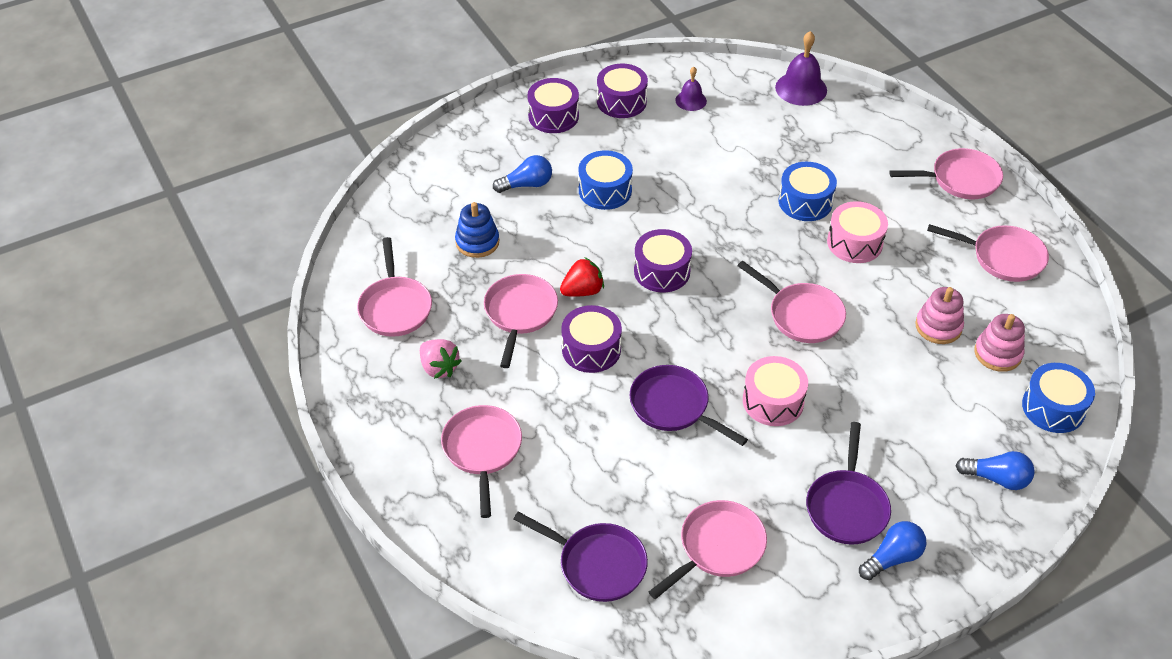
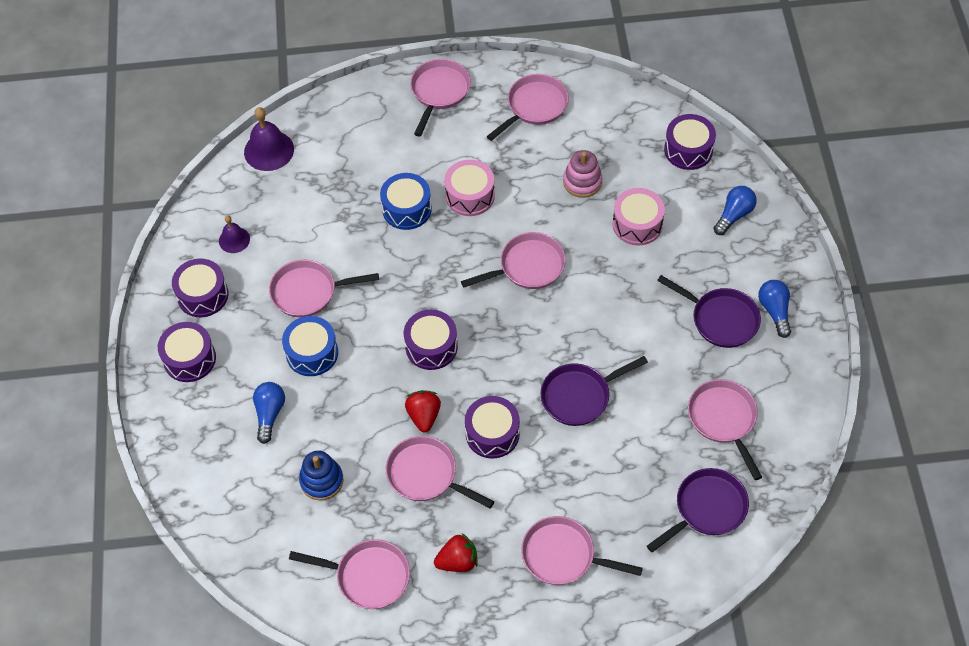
camera: 65 degrees left, 10 degrees up
(439, 368) = (458, 561): pink strawberry -> red strawberry
(668, 166) = (308, 292): none -> pink pan
(773, 401) = (604, 324): pink drum -> pink drum (637, 224)
(997, 353) = (625, 158): pink stacking toy -> none
(1053, 408) = (688, 150): blue drum -> purple drum

